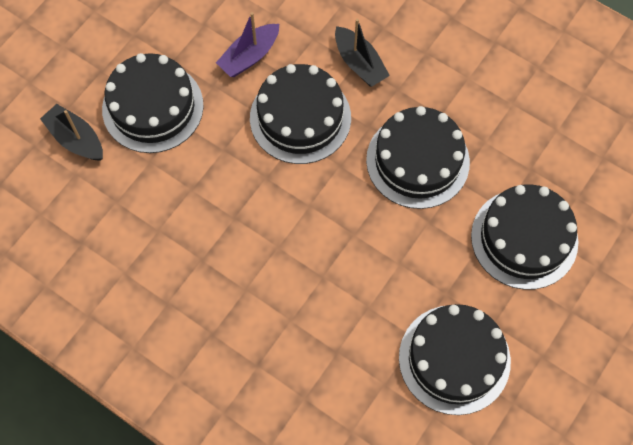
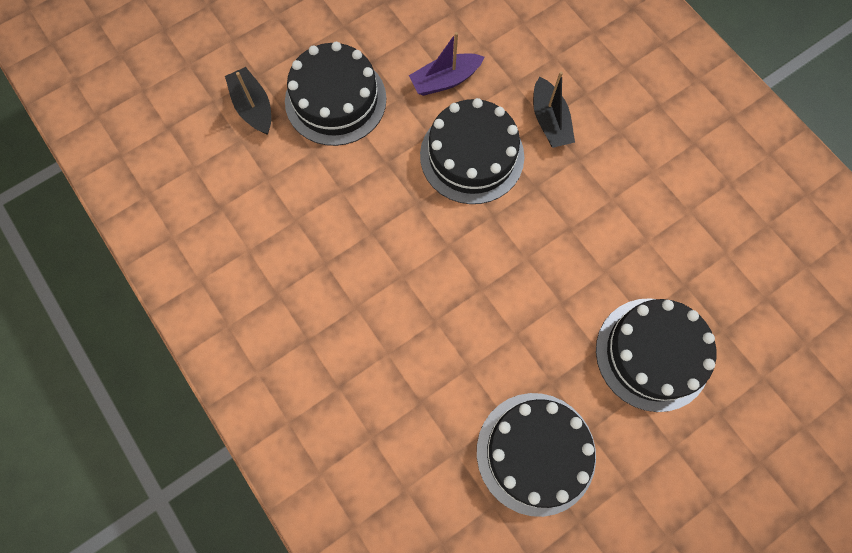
camera: 20 degrees right, 5 degrees up
(417, 161) = (572, 237): black cake -> none

